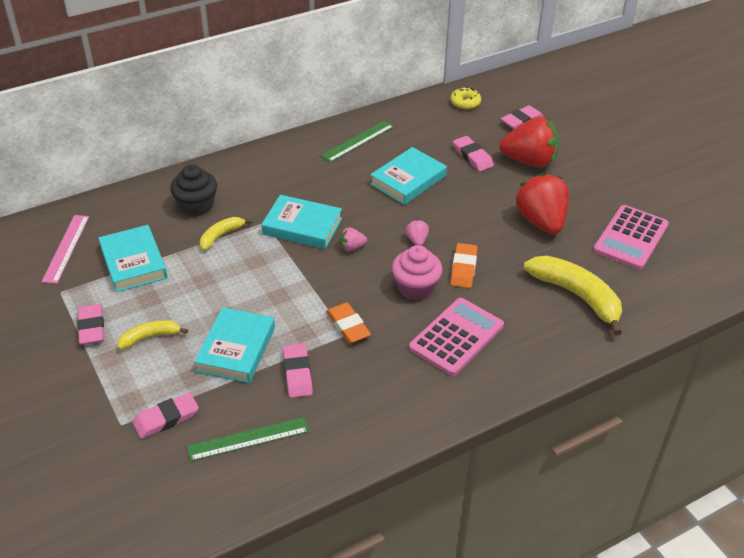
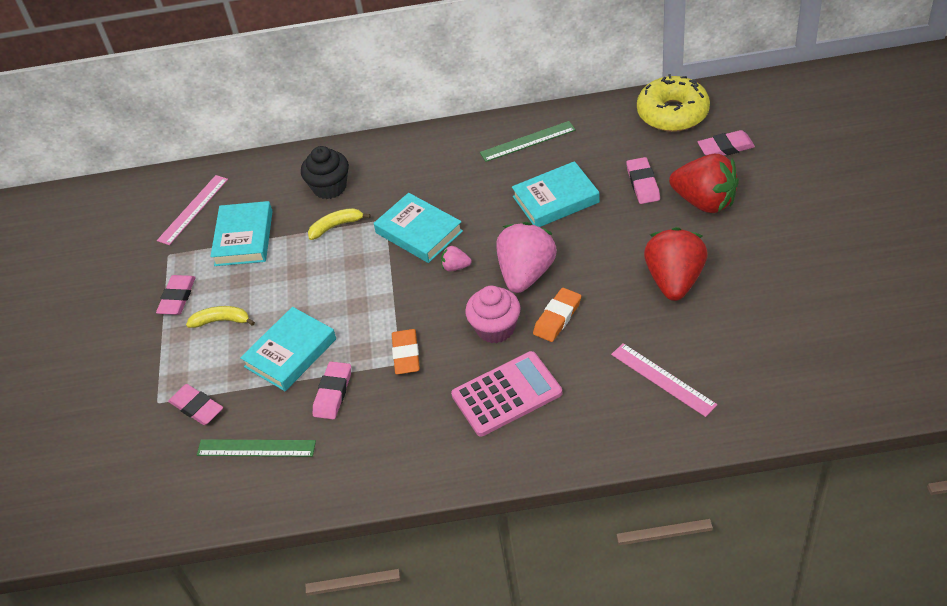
camera: 30 degrees right, 5 degrees up
(166, 418) = (197, 407): pink eraser -> pink eraser turned 45 degrees clockwise
(417, 240) = (526, 274): pink strawberry -> pink strawberry, size x2.30
(465, 103) = (672, 113): yellow donut -> yellow donut, size x1.99
(577, 296) = (663, 379): yellow banana -> pink ruler
(630, 238) = (767, 323): pink calculator -> none

